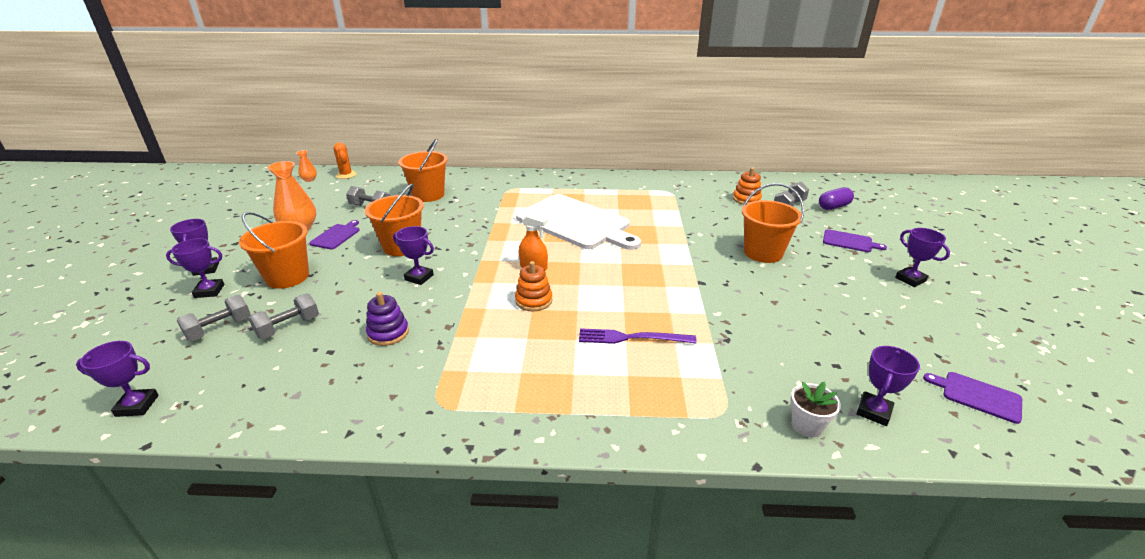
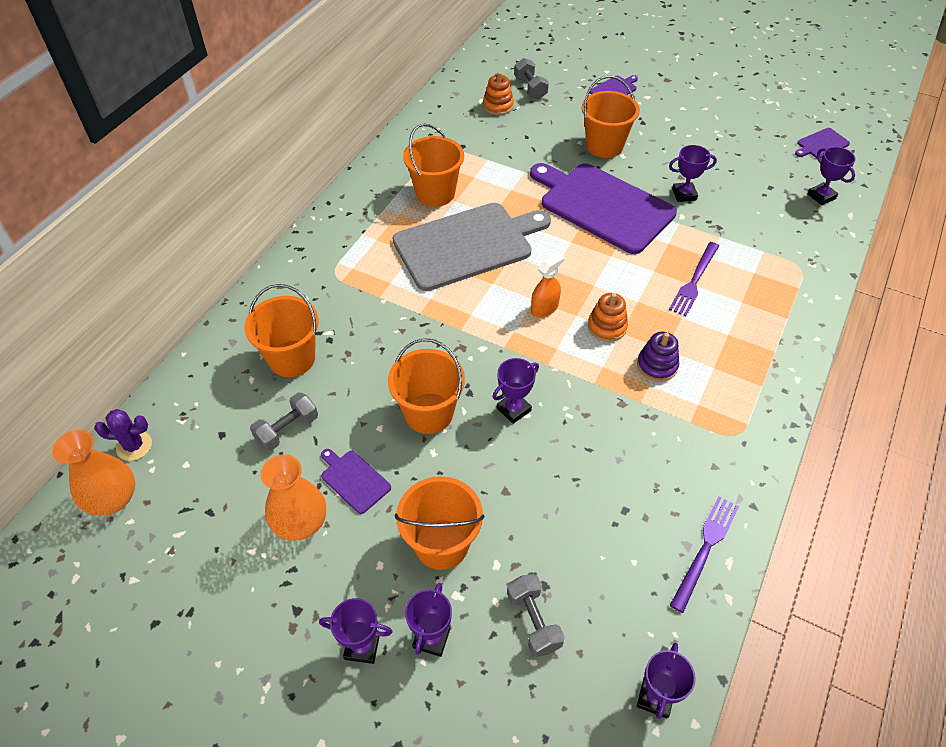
camera: 65 degrees left, 20 degrees up
(288, 327) = (561, 547): grey dumbbell -> none
(292, 407) = (705, 549): none -> purple fork
(309, 180) = (113, 499): orange vase -> orange vase, size x1.94
(346, 175) = (134, 446): orange cactus -> purple cactus
(388, 333) = (613, 455): purple stacking toy -> purple stacking toy (657, 365)
(576, 223) = (467, 245): white cutting board -> grey cutting board
(618, 200) = (435, 193): none -> orange bucket
(682, 268) = (603, 206): none -> purple cutting board
(807, 425) = (825, 233): white flower pot -> none
(833, 206) = (549, 64): purple capsule -> none
(910, 279) = (685, 92): purple trophy -> purple trophy (684, 194)

